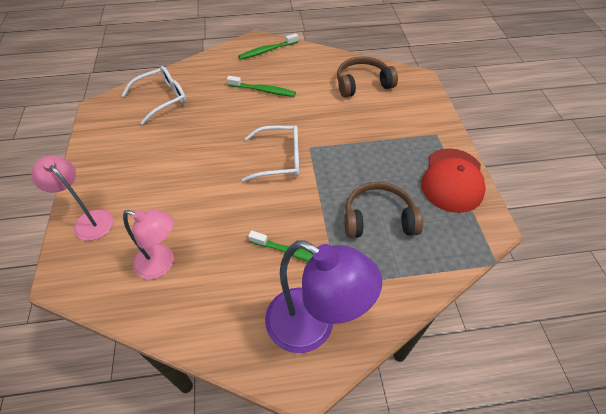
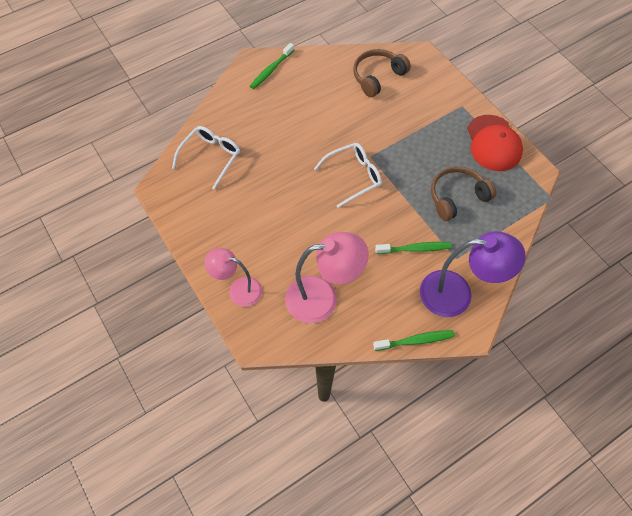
camera: 25 degrees left, 10 degrees up
(162, 264) = (322, 298): pink lamp -> pink lamp, size x1.56
(263, 90) = (296, 115): green toothbrush -> green toothbrush (415, 341)

